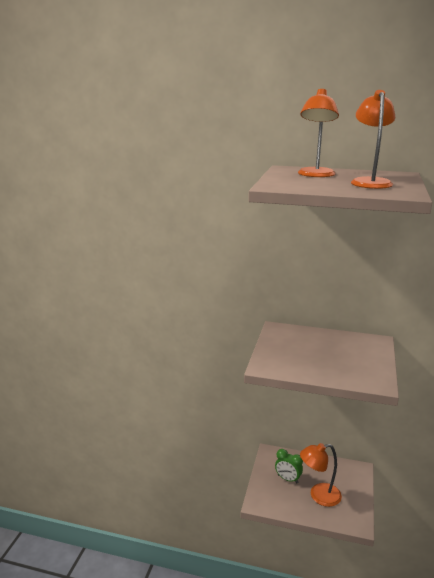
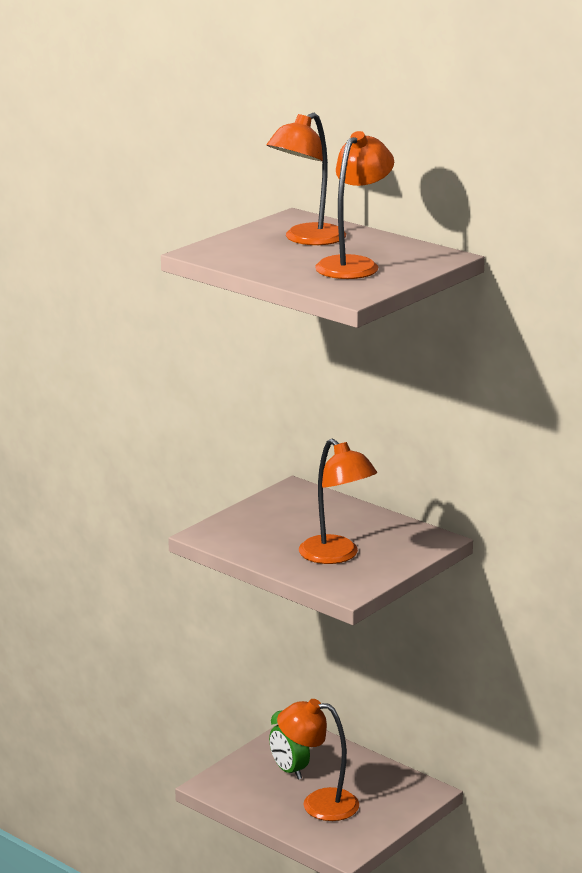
camera: 25 degrees right, 0 degrees up
(346, 363) = (336, 556): none -> orange lamp

